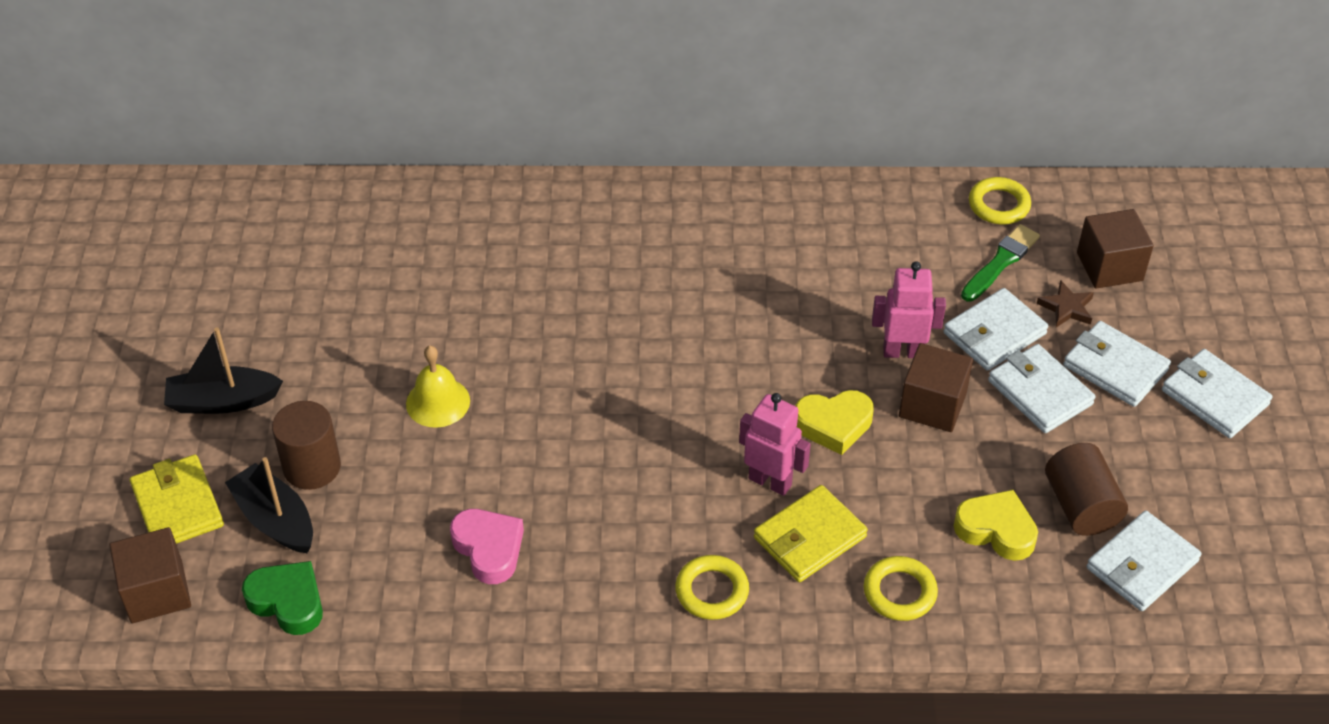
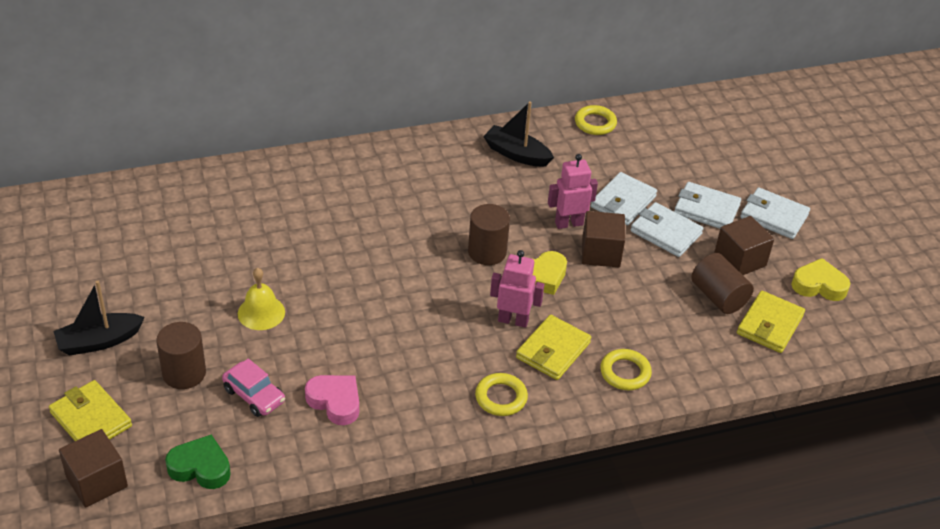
camera: 20 degrees left, 5 degrees down
(275, 520) = (170, 414): black boat -> black boat (516, 154)
(388, 517) = (254, 395): none -> pink car
(771, 373) = (487, 252): none -> brown cylinder
(996, 530) = (671, 322): yellow heart -> yellow heart (819, 285)
(1000, 262) = (610, 158): green brush -> none
(1066, 308) = (662, 178): brown star -> none
(1109, 266) = (679, 149): brown cube -> brown cube (740, 260)
(1141, 564) = (769, 325): white wallet -> yellow wallet

